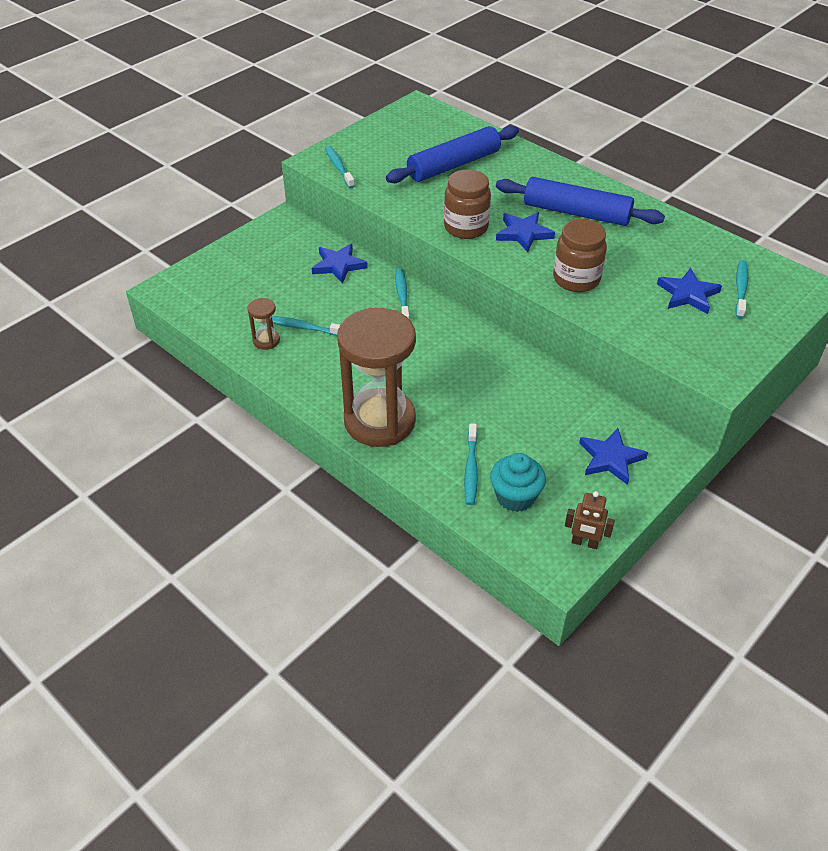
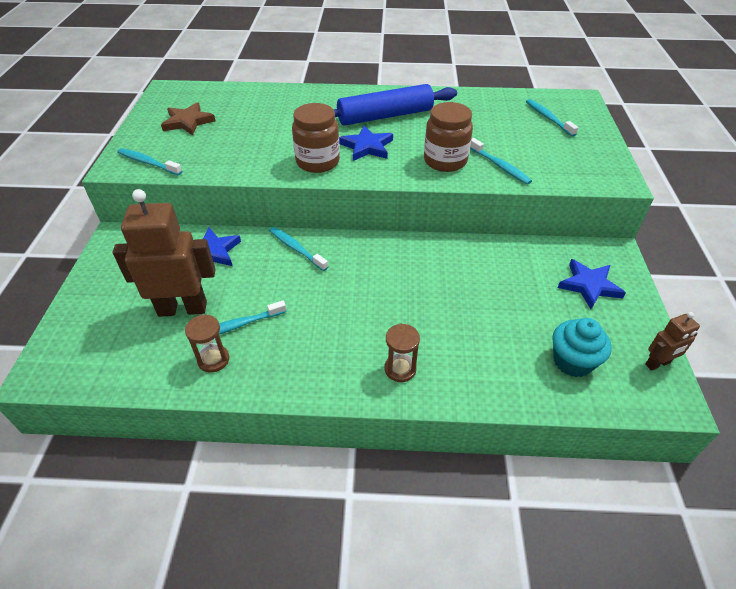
camera: 40 degrees left, 0 degrees up
(280, 295) = (183, 308): none -> brown robot
(379, 421) = (400, 369): brown hourglass -> brown hourglass, size x0.41
(403, 144) = (188, 122): none -> brown star
(453, 165) = (251, 121): blue rolling pin -> none
(471, 469) = (516, 361): turquoise toothbrush -> turquoise toothbrush (500, 166)
(688, 294) = (525, 136): blue star -> none

